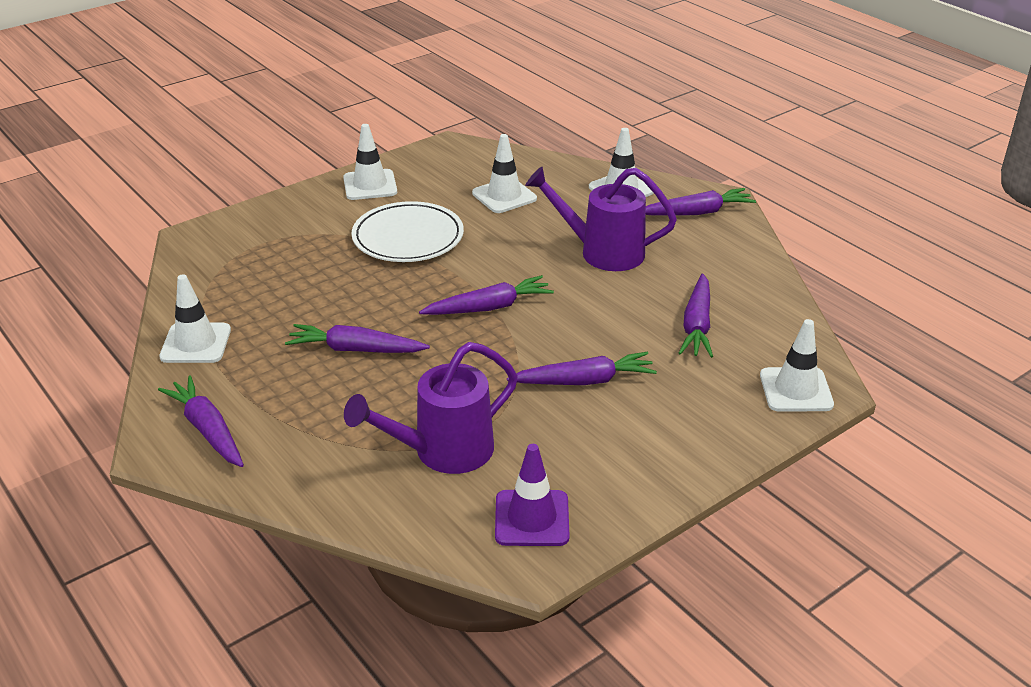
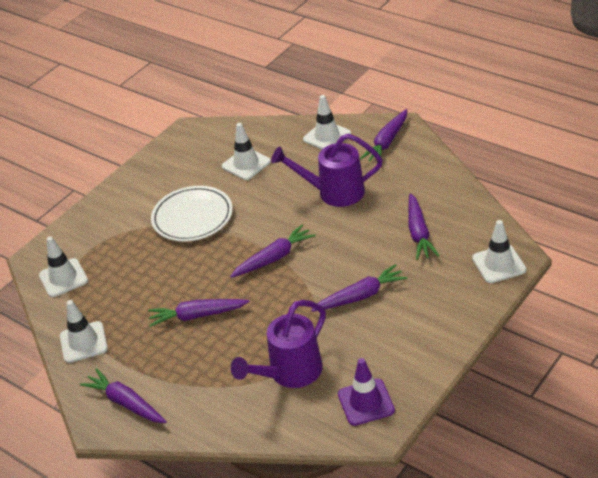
camera: 10 degrees left, 5 degrees up
(370, 185) = (144, 180): white traffic cone -> white traffic cone (63, 278)
(697, 212) = (387, 142): purple carrot -> purple carrot turned 150 degrees clockwise

